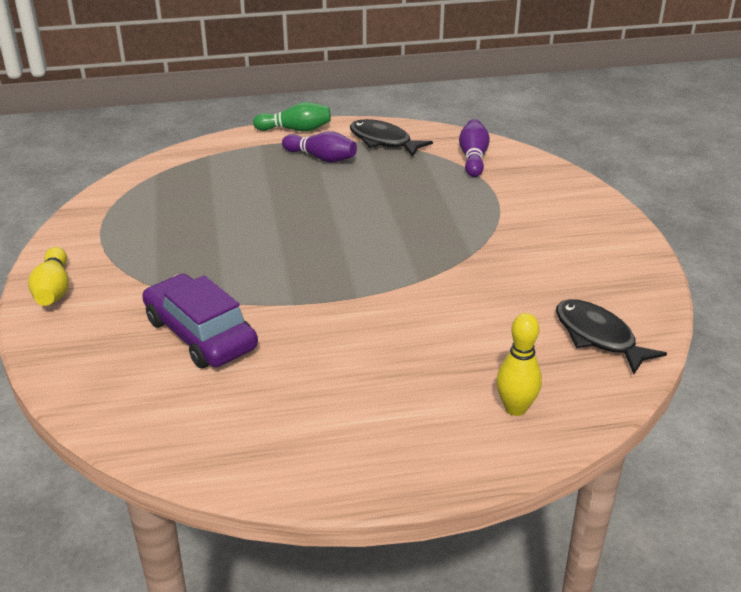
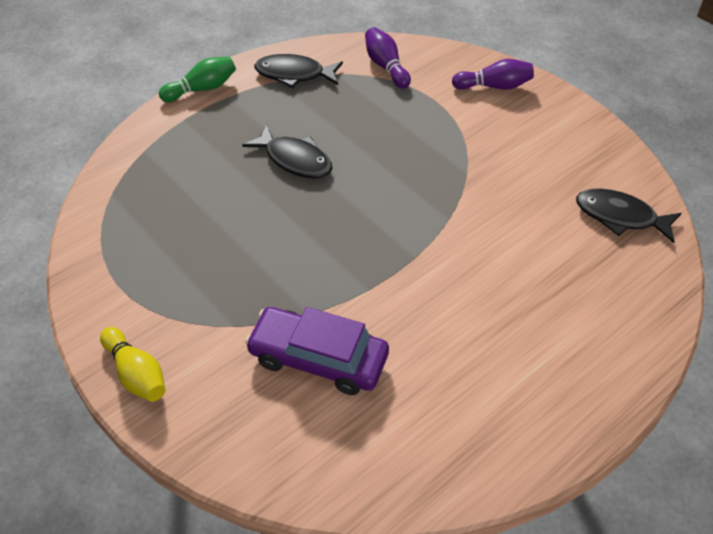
camera: 30 degrees left, 15 degrees up
(321, 158) = (255, 114): purple bowling pin -> purple bowling pin (494, 86)
(323, 197) = (295, 160): none -> black fish
(515, 408) = (617, 312): yellow bowling pin -> none

